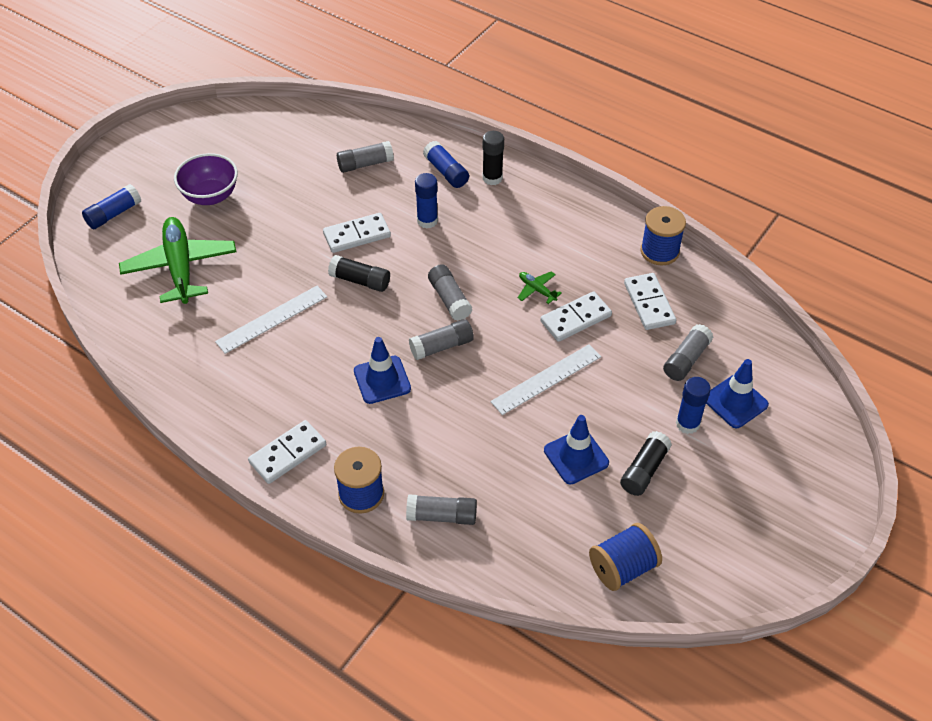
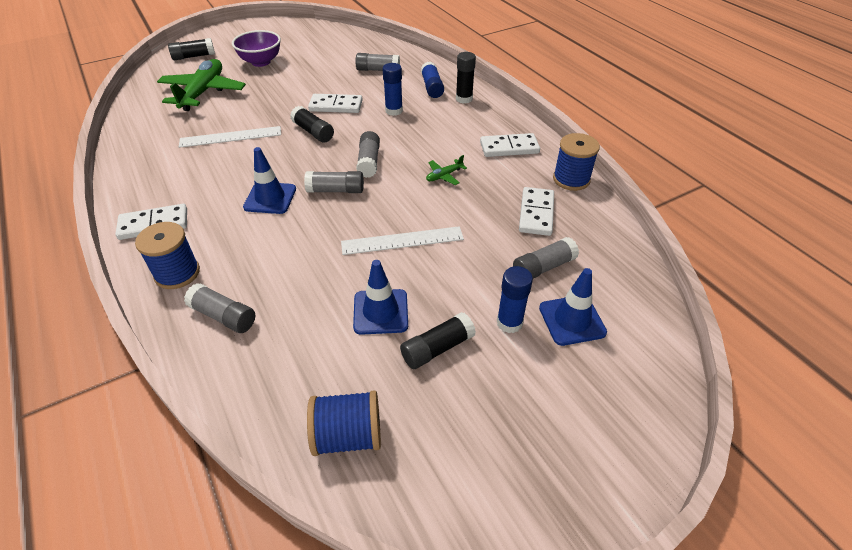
camera: 25 degrees right, 5 degrees down
(114, 214) = (194, 56): blue glue stick -> black glue stick
(537, 290) = (444, 176): green plane -> green plane turned 105 degrees counterclockwise
(576, 319) = (462, 205): white domino -> white domino (509, 148)

